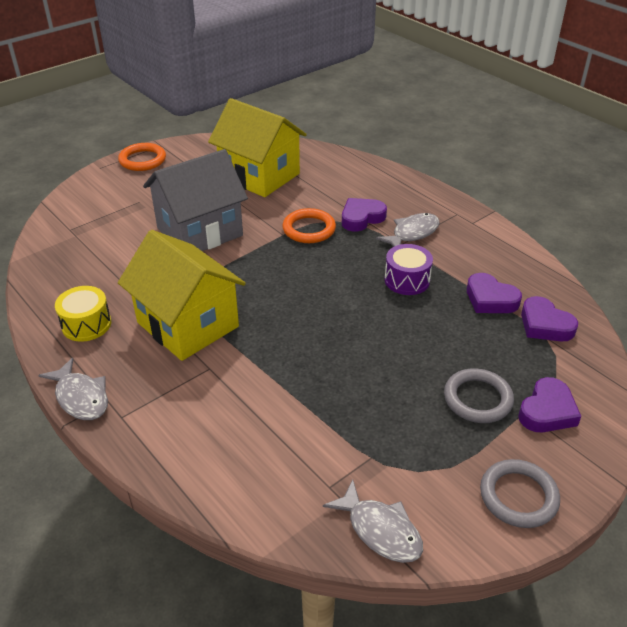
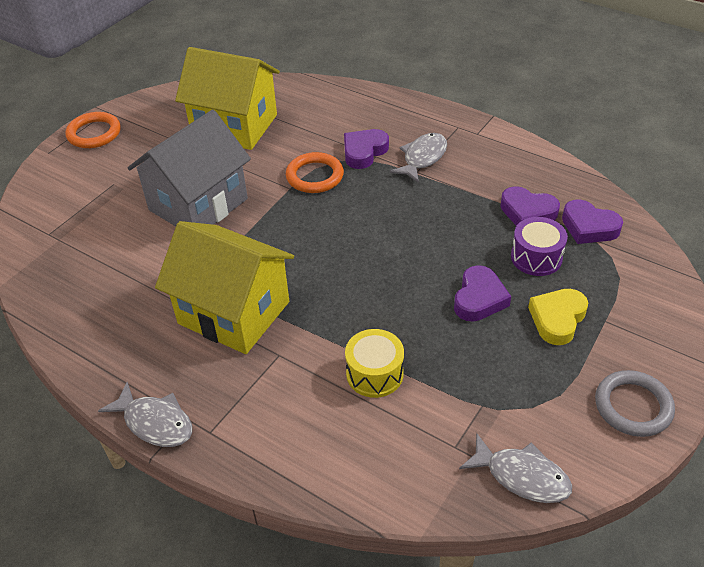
camera: 15 degrees left, 5 degrees up
(86, 324) = (122, 339): yellow drum -> yellow drum (374, 374)
(407, 280) = (438, 210): purple drum -> purple drum (536, 257)
(477, 399) = (557, 319): grey ring -> yellow heart
(547, 411) = (625, 314): purple heart -> purple heart (479, 298)

